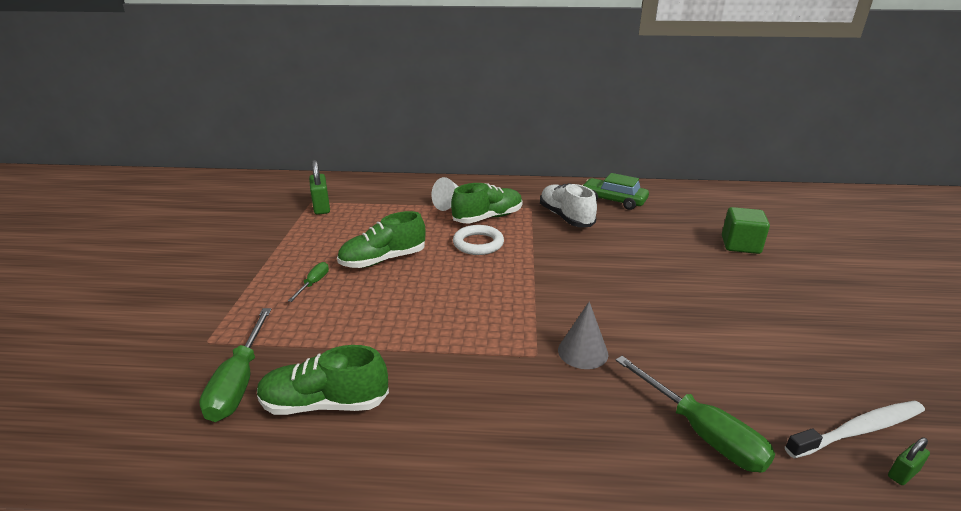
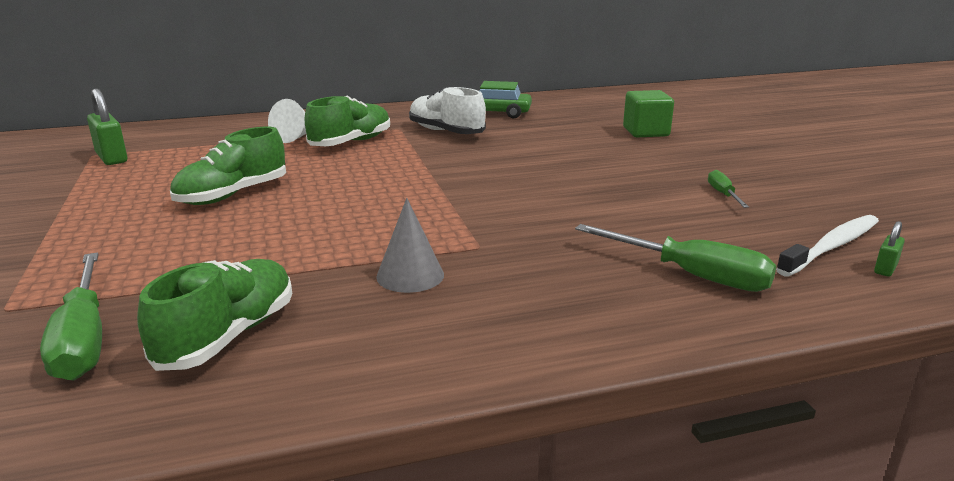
camera: 20 degrees left, 5 degrees down
(313, 283) = (143, 229): green screwdriver -> green screwdriver (723, 194)
(325, 403) = (228, 336): green shoe -> green shoe turned 135 degrees clockwise
(478, 243) = (352, 165): white ring -> none
(583, 352) = (531, 236): grey cone -> grey cone (410, 275)

